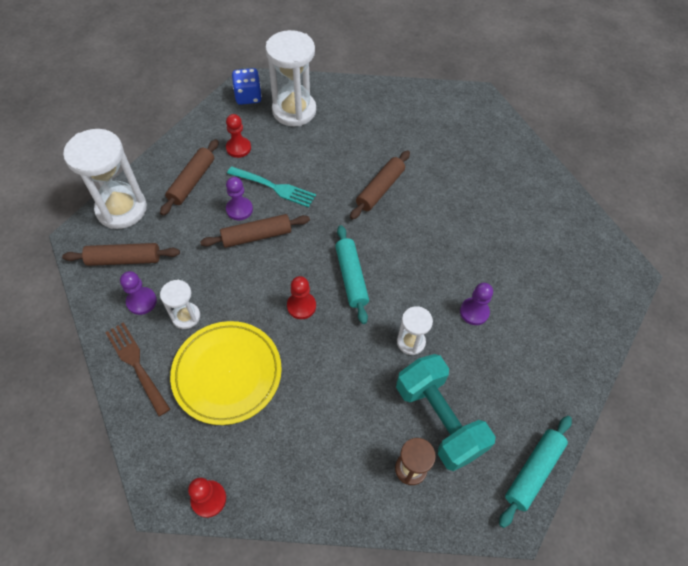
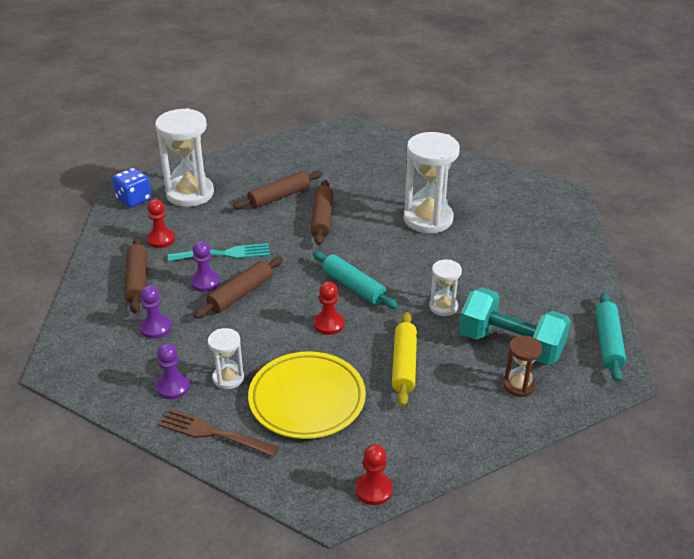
camera: 30 degrees left, 20 degrees down
(121, 209) = (83, 329): white hourglass -> white hourglass (428, 219)
(124, 259) = (124, 365): brown rolling pin -> brown rolling pin (279, 197)
(329, 385) = (404, 365): none -> yellow rolling pin
(474, 312) = (475, 266): purple pawn -> purple pawn (156, 328)

